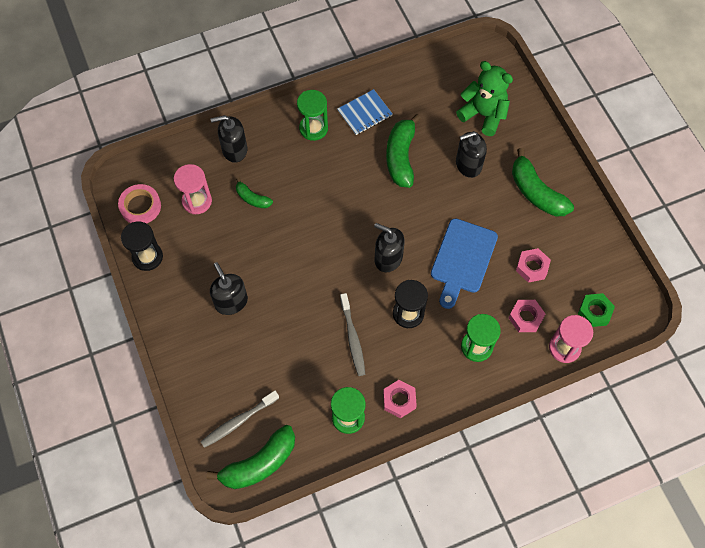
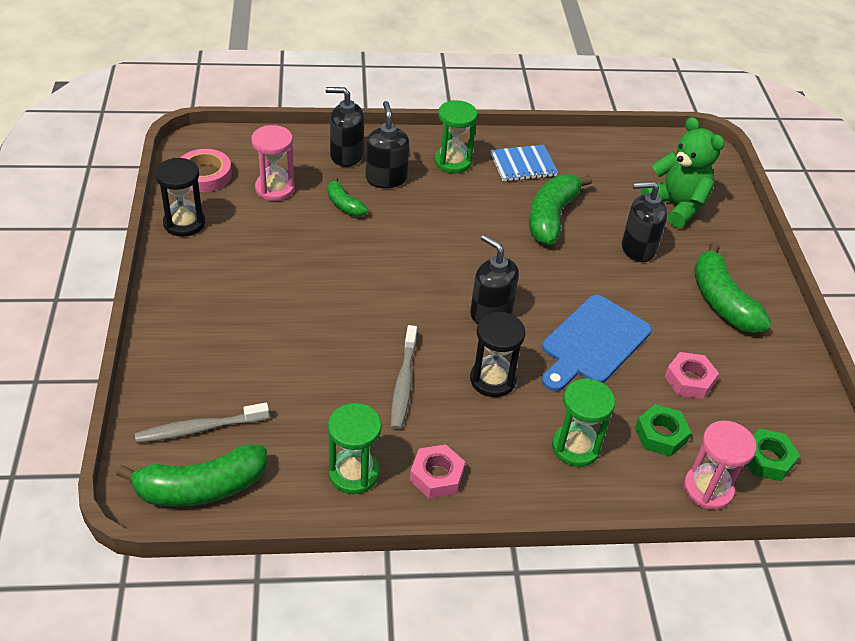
camera: 15 degrees right, 20 degrees down
(231, 302) = (262, 297): black soap dispenser -> black soap dispenser (386, 178)
(525, 317) = (660, 435): pink nut -> green nut

